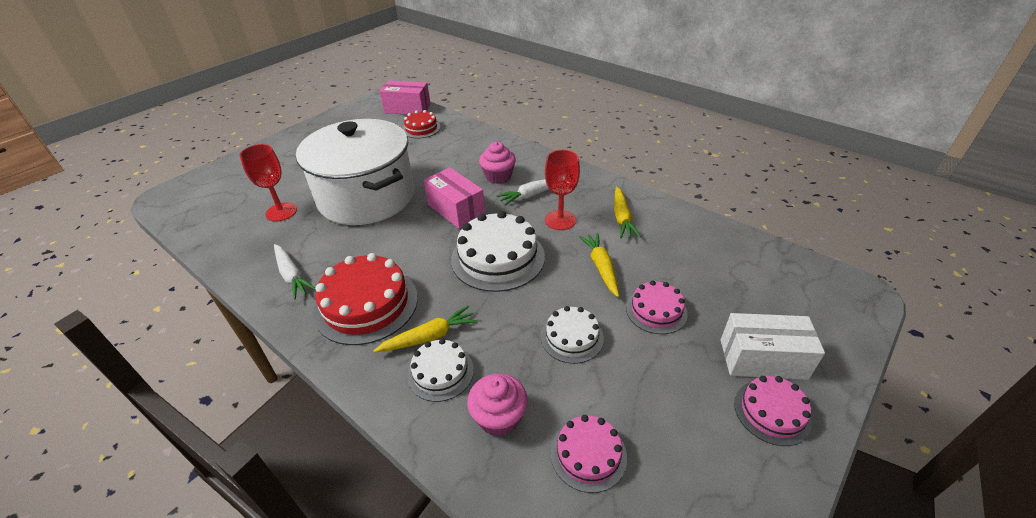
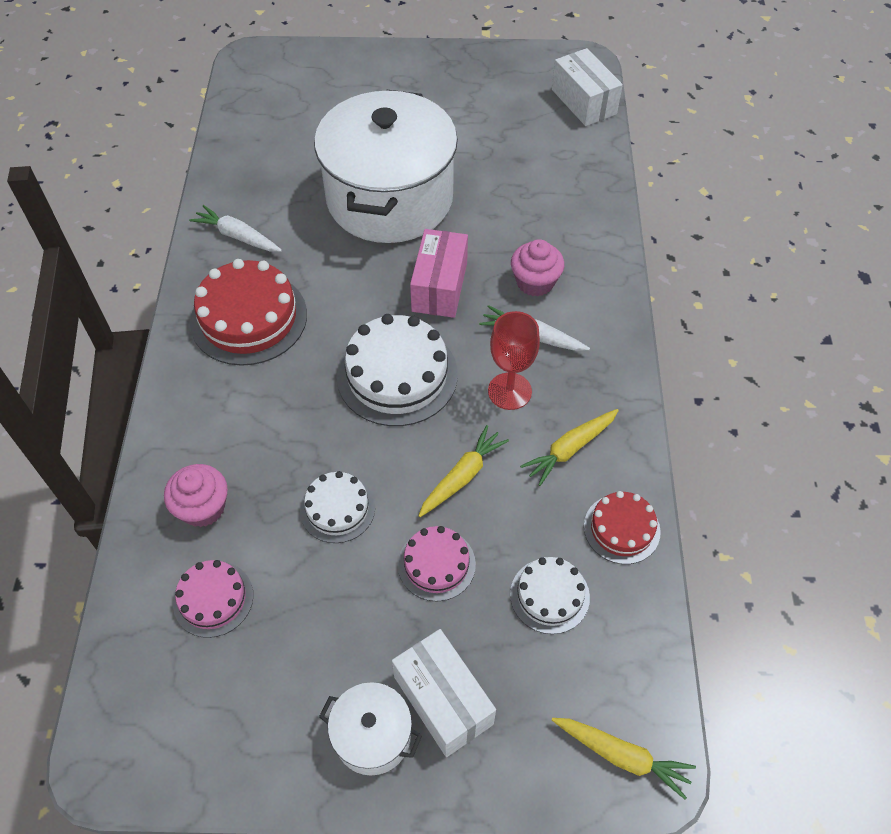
camera: 50 degrees right, 15 degrees up
(281, 212) = (308, 155): red goblet -> none
(292, 275) = (237, 236): white carrot -> white carrot turned 105 degrees clockwise
(407, 108) = (584, 102): pink box -> white box
(421, 128) = (556, 146): red cake -> red cake (621, 529)
(429, 337) = (249, 394): yellow carrot -> yellow carrot (622, 756)
(440, 372) = (217, 431): white cake -> white cake (549, 595)
(772, 412) = (373, 736): pink cake -> white pot

